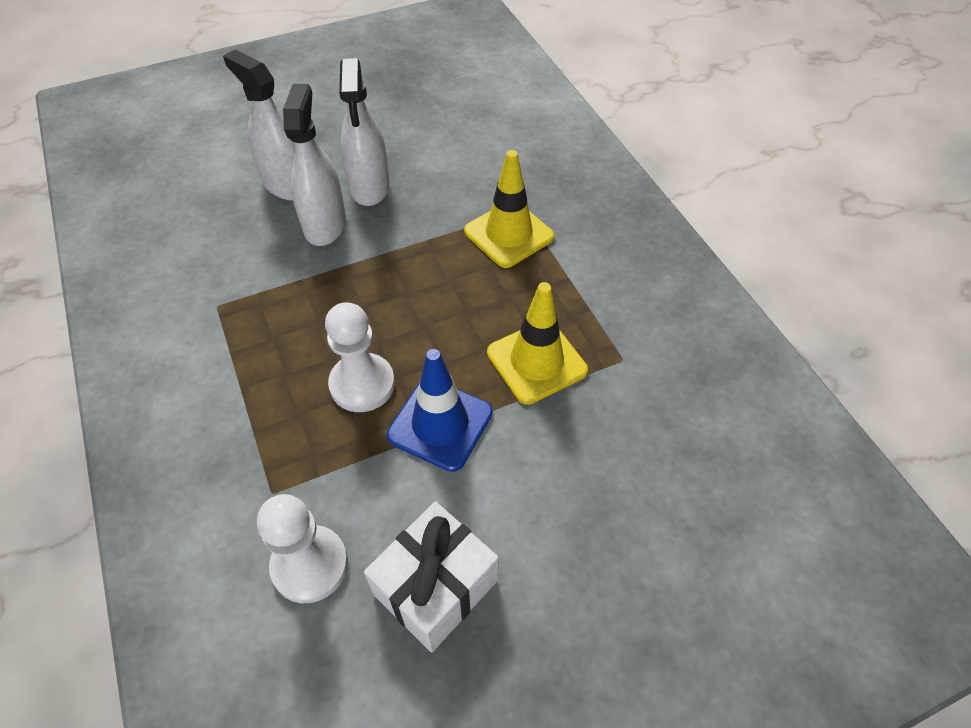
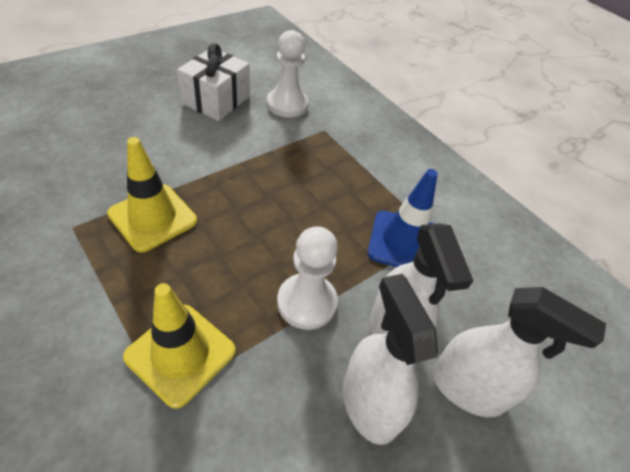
camera: 160 degrees right, 5 degrees down
(362, 384) = (292, 189): white pawn -> white pawn (306, 302)
(440, 424) = (227, 169): blue traffic cone -> blue traffic cone (403, 242)

